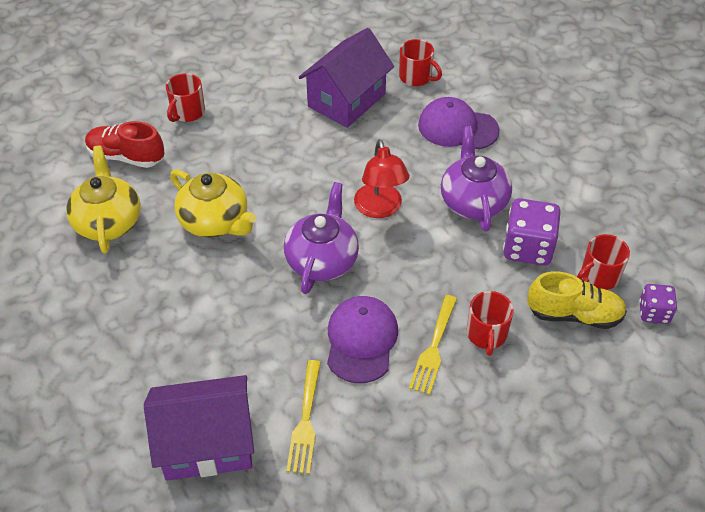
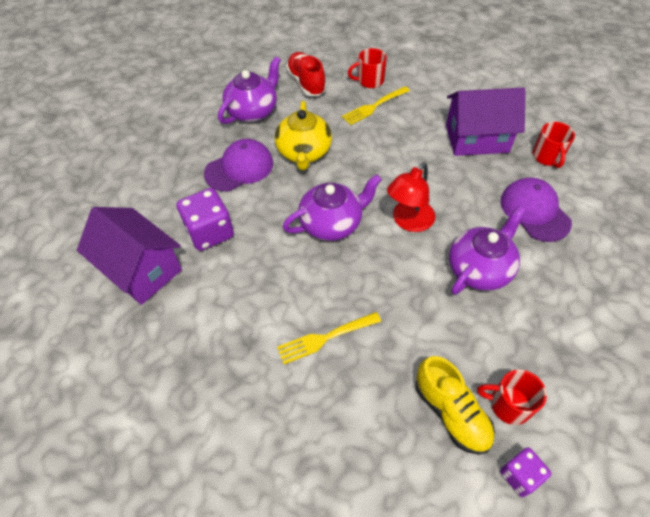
camera: 50 degrees right, 5 degrees up
(108, 222) = (253, 111): yellow teapot -> purple teapot
(305, 420) = (200, 306): yellow fork -> yellow fork (374, 106)
(361, 340) = (290, 291): purple cap -> purple cap (239, 168)
(486, 334) = (370, 363): red mug -> none
(528, 248) = (479, 334): purple dice -> purple dice (210, 232)

